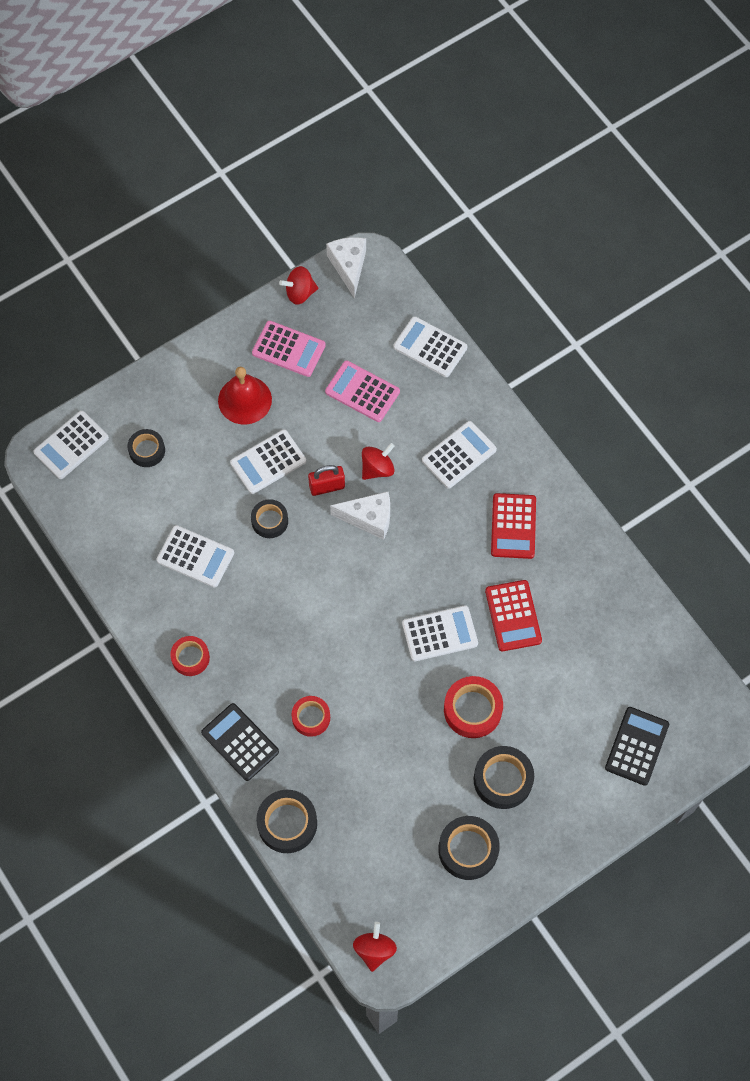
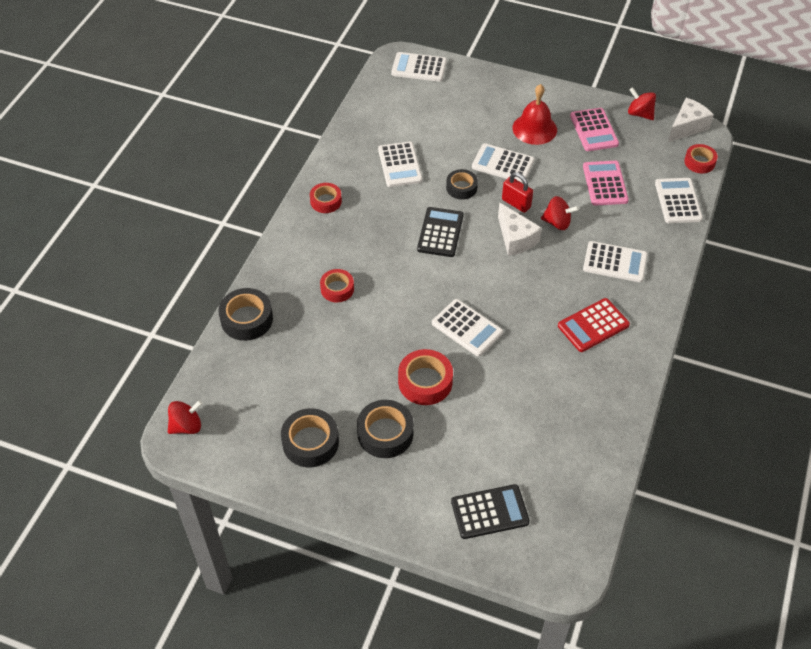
camera: 55 degrees right, 15 degrees down
(147, 450) = (450, 102): black tape -> none
(240, 742) = (286, 260): black calculator -> black calculator (440, 232)
(399, 292) = (699, 162): none -> red tape
(513, 616) = (522, 365): red calculator -> none

